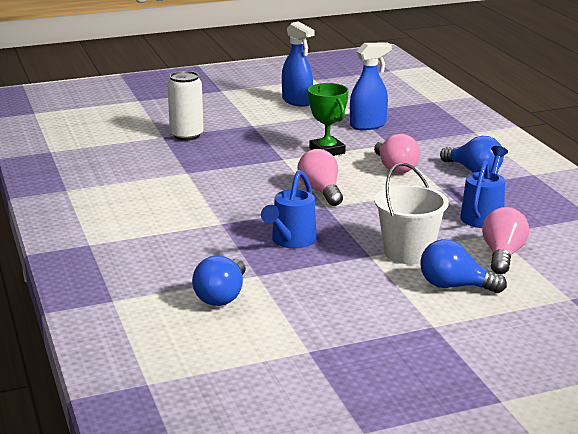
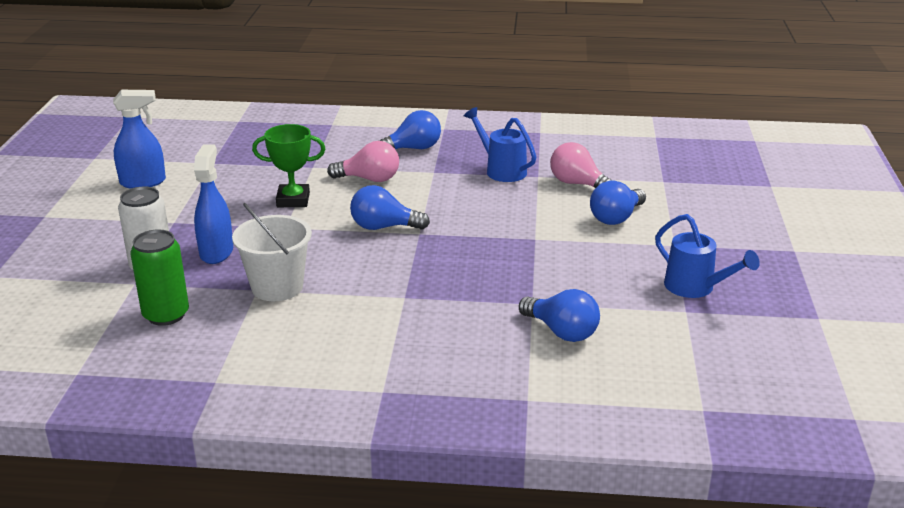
camera: 65 degrees left, 5 degrees up
(132, 155) = (166, 315): none -> green can
(291, 241) = (476, 269): blue watering can -> blue watering can (695, 288)
(321, 191) = (384, 227): pink light bulb -> blue light bulb
(368, 125) = (256, 164): blue spray bottle -> blue spray bottle (216, 252)
(408, 252) = (543, 220): white bucket -> white bucket (277, 287)

